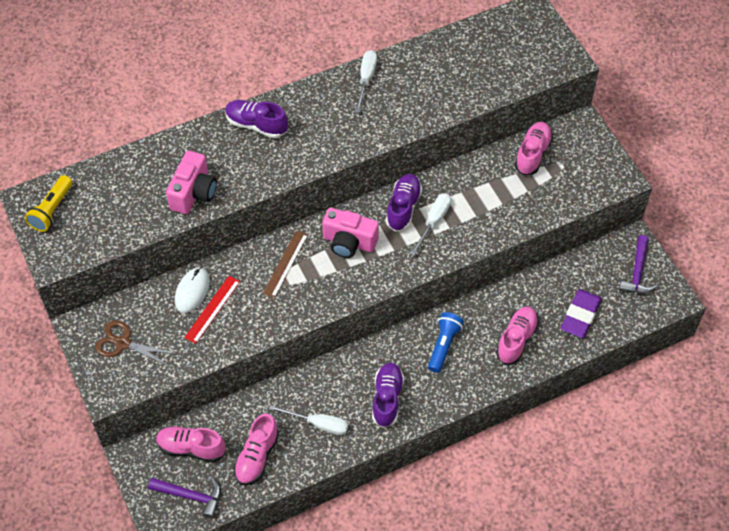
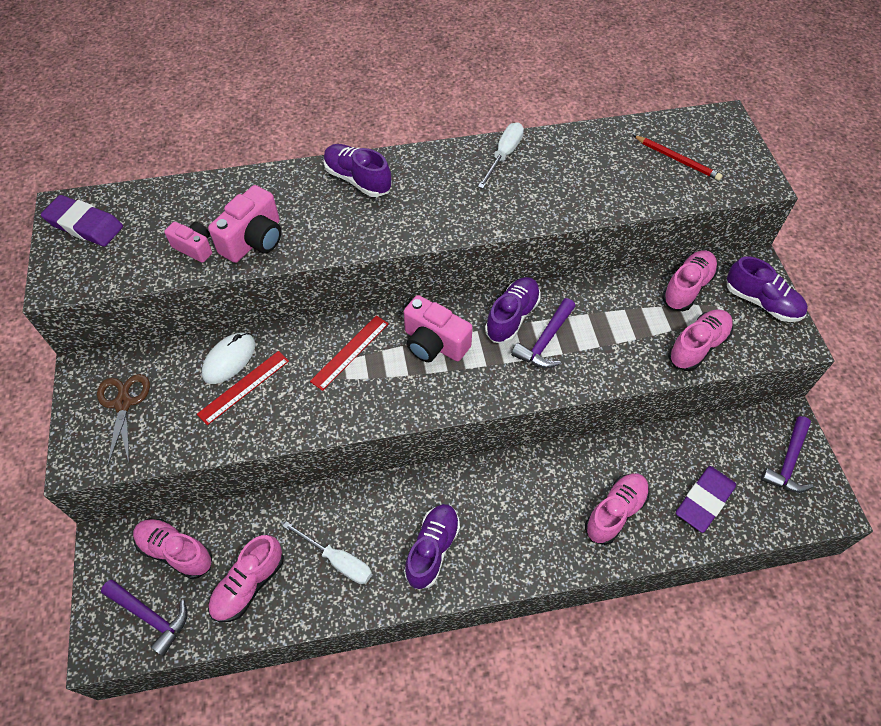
camera: 15 degrees right, 0 degrees up
(52, 210) = (84, 225): yellow flashlight -> purple eraser
(123, 343) = (123, 403): brown scissors -> brown scissors turned 45 degrees clockwise
(149, 209) = (194, 248): none -> pink camera
(285, 264) = (350, 352): brown ruler -> red ruler
(434, 221) = (545, 341): white screwdriver -> purple hammer
(443, 345) = (521, 497): blue flashlight -> none
(502, 54) = (677, 159): none -> red pencil
(549, 199) = (697, 346): none -> pink shoe
(591, 153) = (761, 302): none -> purple shoe

